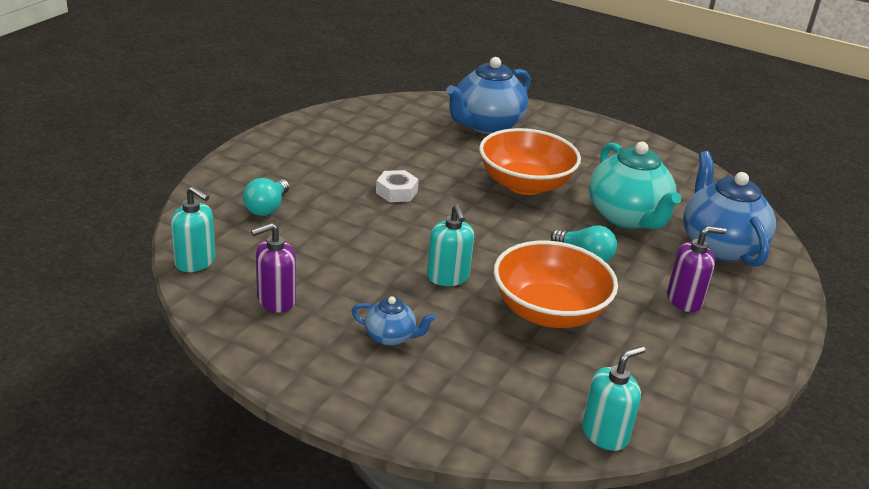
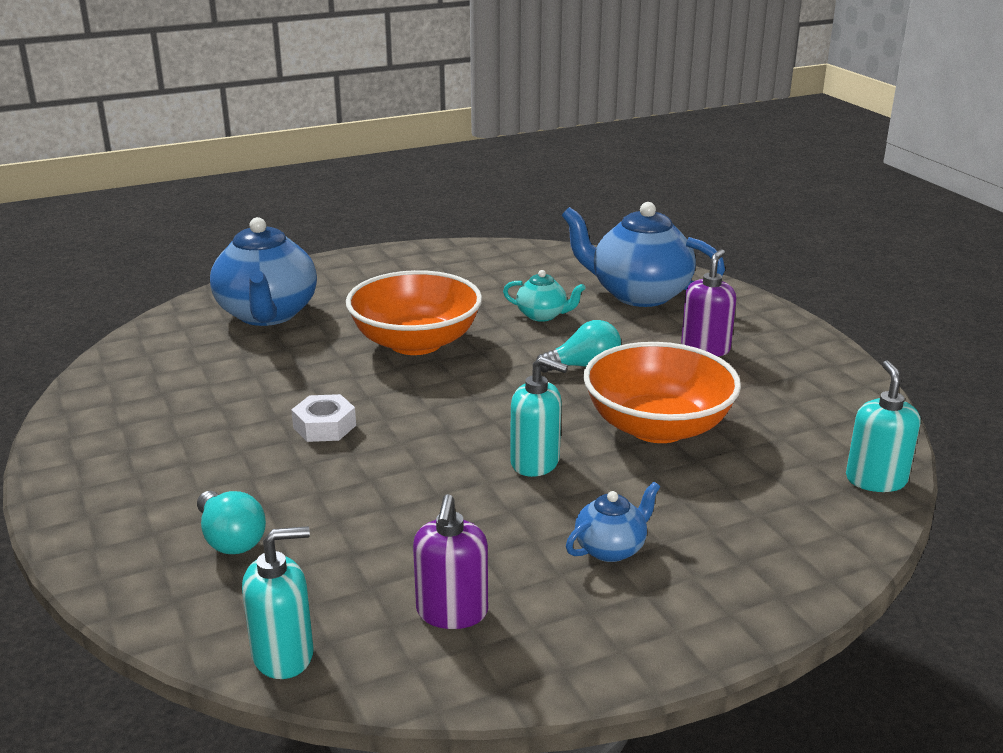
camera: 50 degrees left, 5 degrees down
(627, 217) = (542, 315): turquoise teapot -> turquoise teapot, size x0.48

